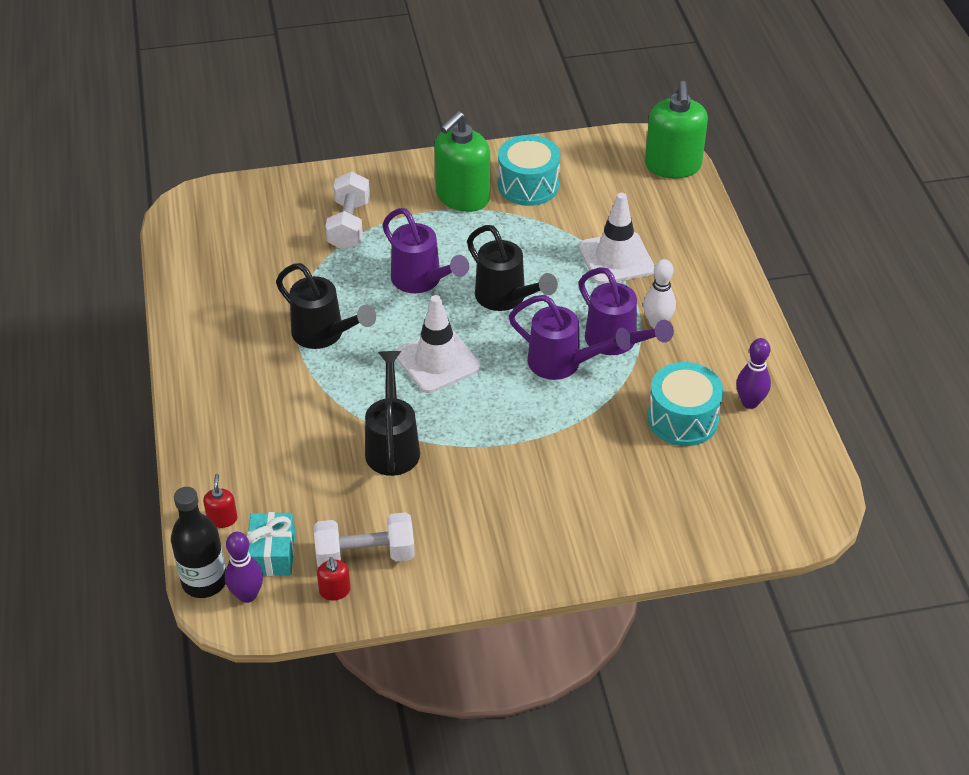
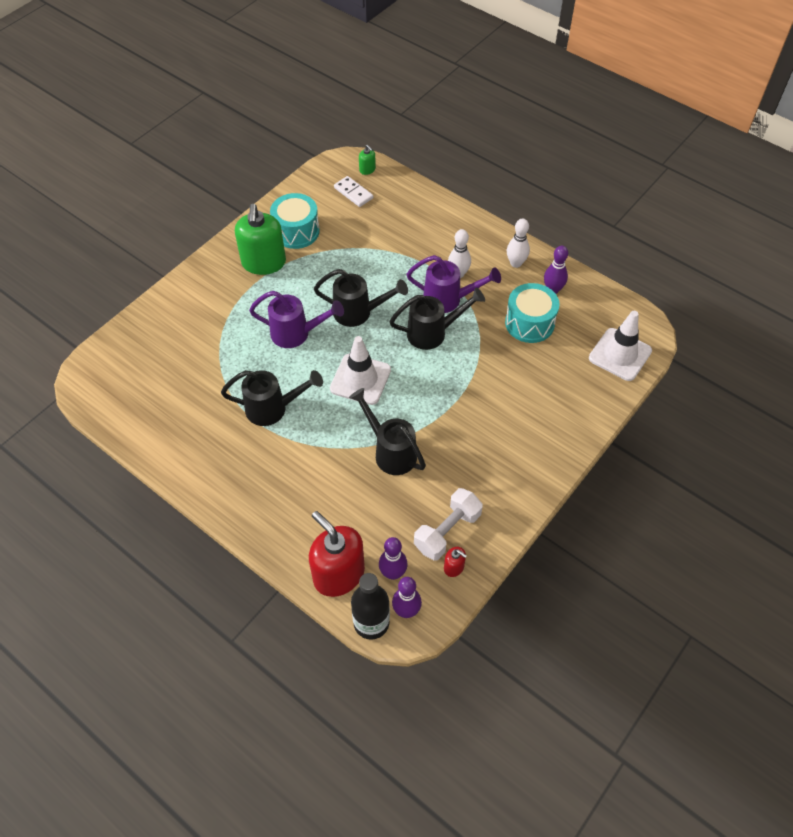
camera: 40 degrees left, 10 degrees up
(222, 519) = (338, 574): red soap dispenser -> red soap dispenser, size x2.34
(272, 553) = (393, 573): turquoise gift -> purple bowling pin
(349, 225) = (211, 325): white dumbbell -> none
(563, 364) = (433, 333): purple watering can -> black watering can
(616, 258) = (395, 247): white traffic cone -> white traffic cone (620, 354)
(631, 180) = (353, 193): none -> white domino
(673, 165) = (367, 170): green soap dispenser -> green soap dispenser, size x0.43
(737, 351) = (516, 263): none -> white bowling pin

